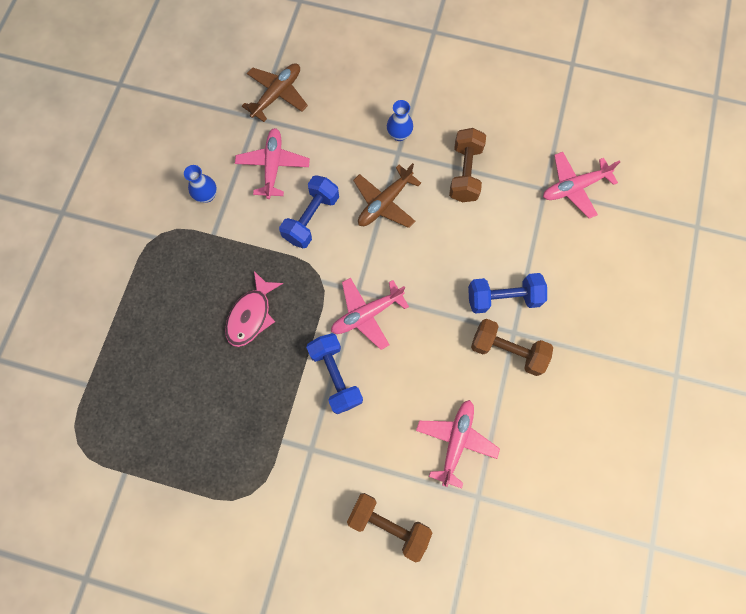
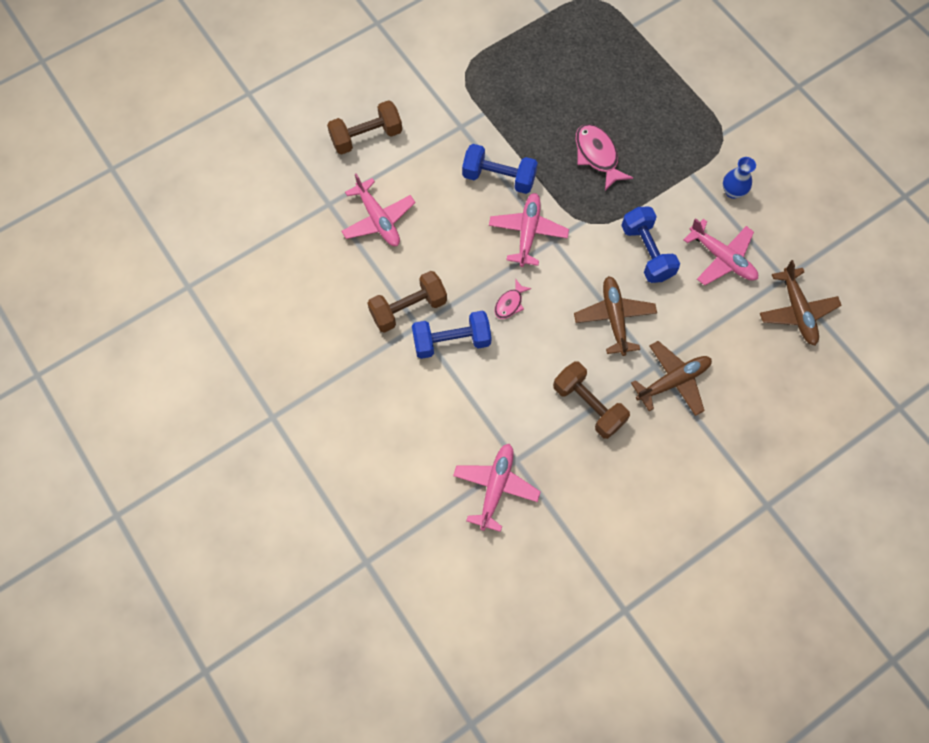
camera: 130 degrees right, 5 degrees down
(399, 134) = (673, 381): blue vase -> brown plane
(437, 281) = (510, 303): none -> pink fish
(503, 298) = (451, 341): blue dumbbell -> blue dumbbell turned 45 degrees clockwise

